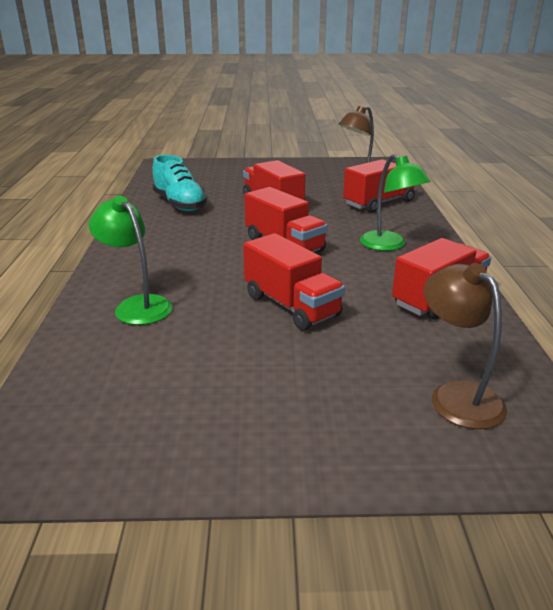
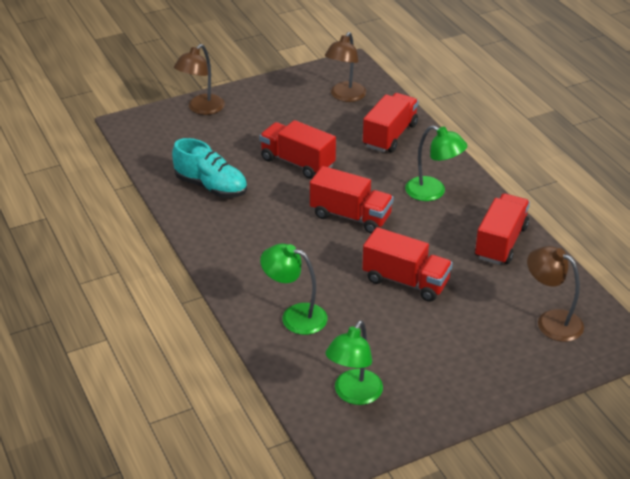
camera: 25 degrees left, 10 degrees up
(108, 400) = (354, 395): none -> green lamp
(229, 165) = (201, 109): none -> brown lamp

